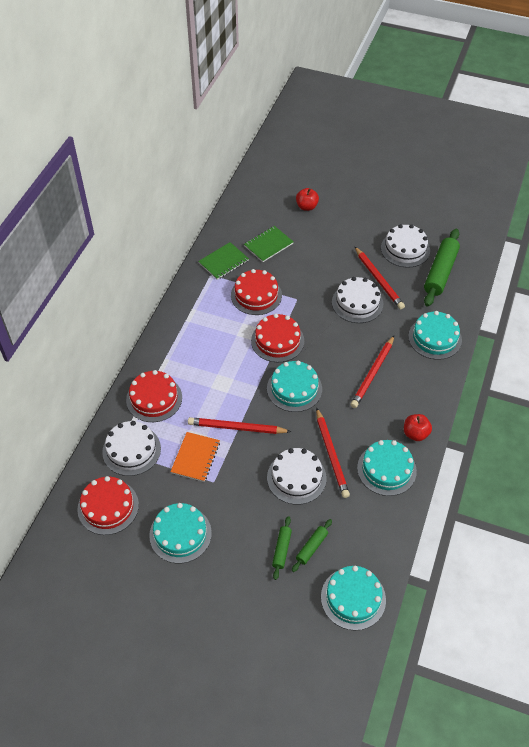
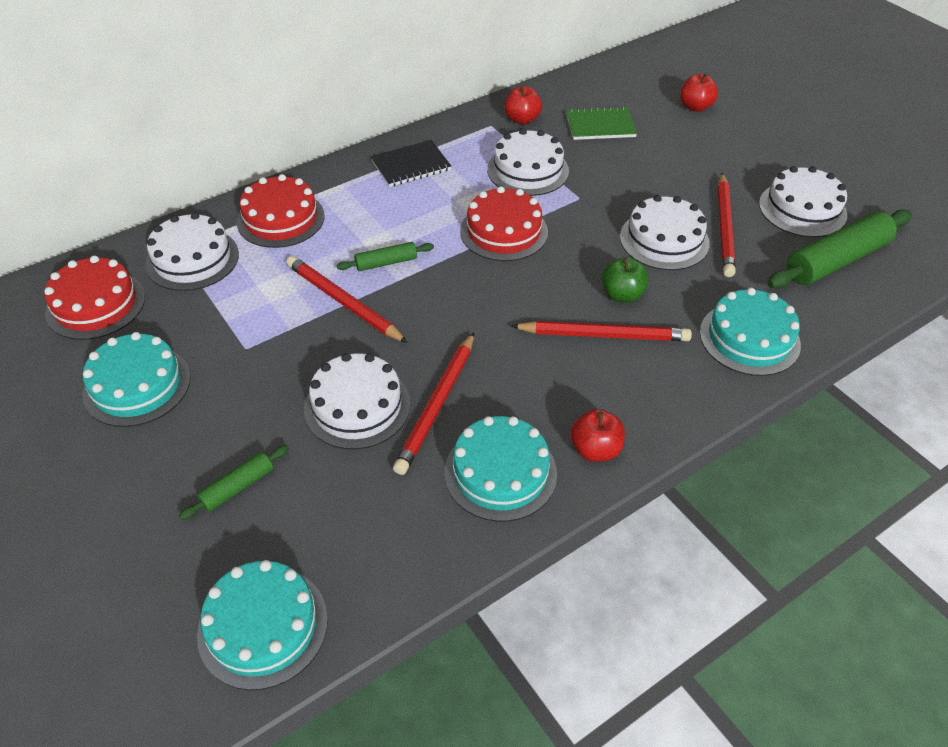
camera: 35 degrees right, 5 degrees down
(191, 325) = (411, 165): none -> black notebook
(195, 457) = (255, 308): orange notebook -> none
(223, 262) = (522, 119): green notebook -> red apple
(256, 295) = (528, 170): red cake -> white cake
(294, 388) = (469, 296): turquoise cake -> none
(312, 547) = (281, 511): green rolling pin -> green rolling pin (386, 263)
(363, 346) = (622, 294): none -> green apple
(373, 373) = (603, 335): red pencil -> red pencil turned 150 degrees counterclockwise

